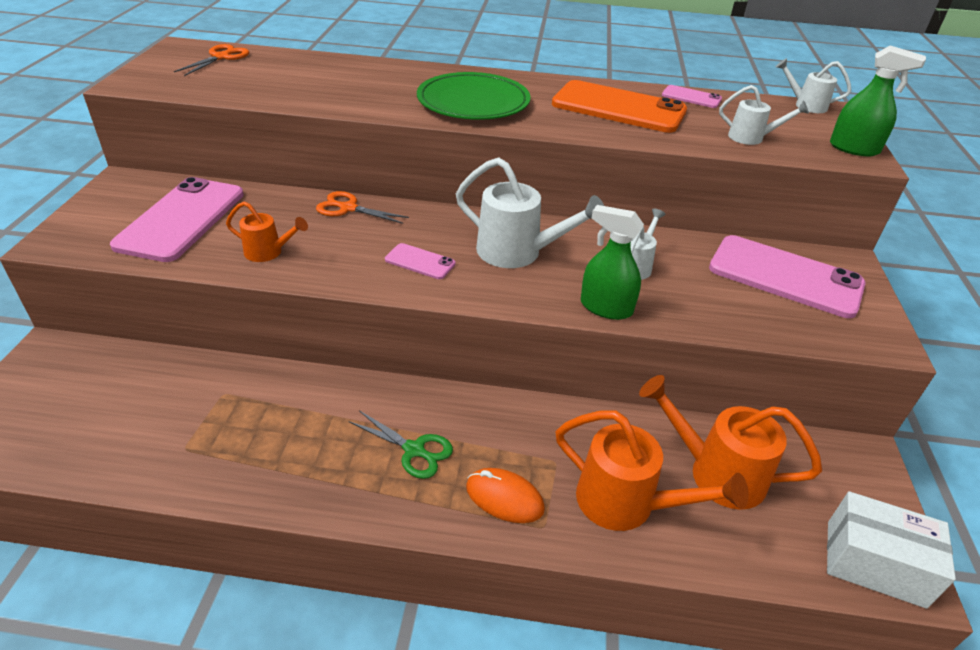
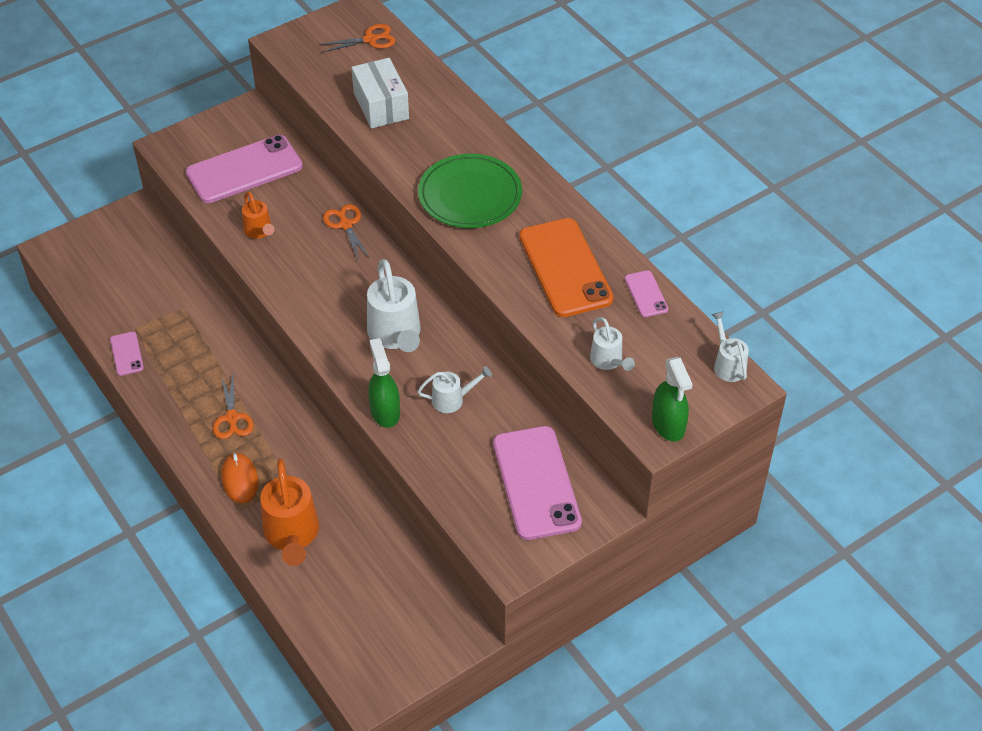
camera: 50 degrees right, 10 degrees up
(414, 450) = (232, 418): green scissors -> orange scissors
(420, 262) = (330, 299): pink phone -> pink phone (126, 354)
(716, 472) = (363, 565): orange watering can -> none
(874, 563) = (365, 672): white box -> white box (381, 106)

